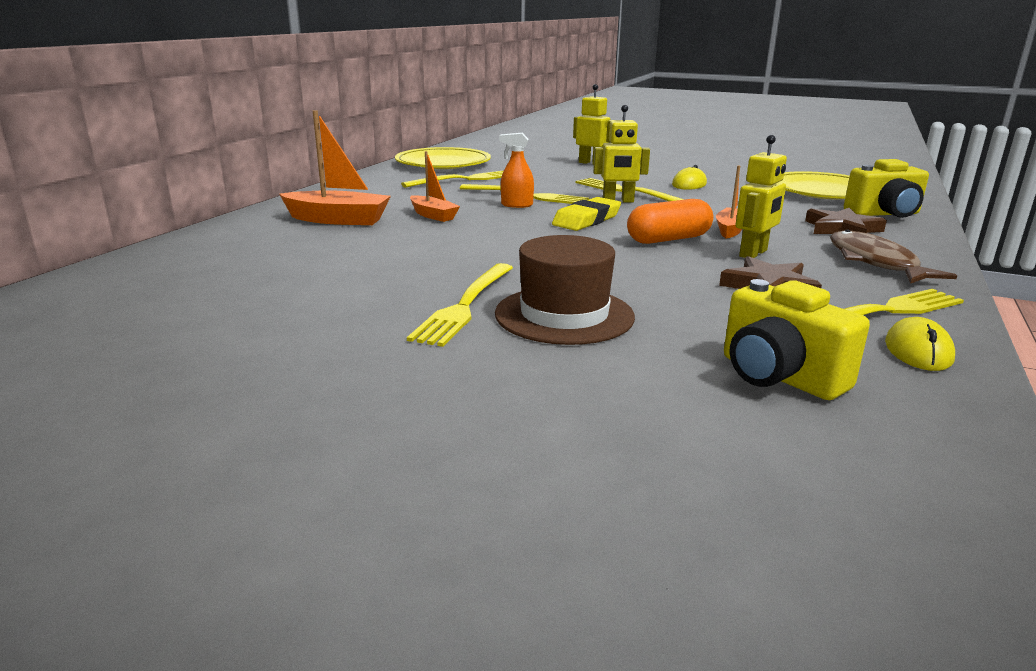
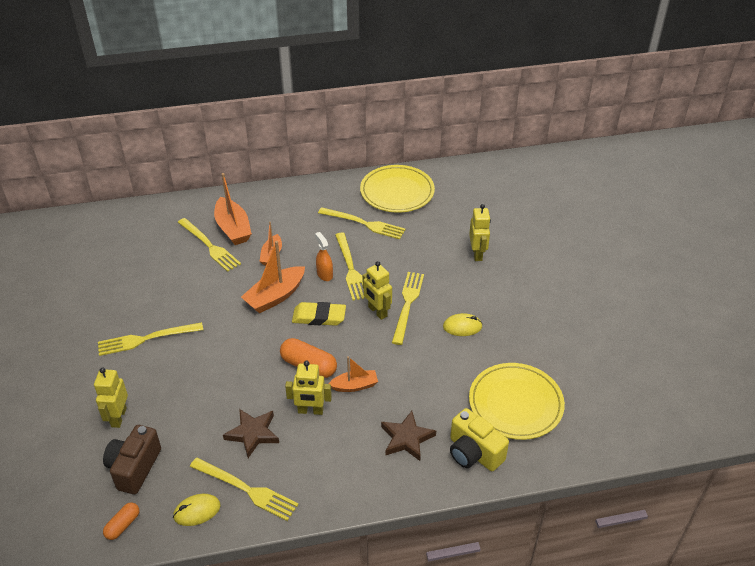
camera: 55 degrees right, 20 degrees up
(343, 235) = (209, 246): none -> yellow fork
(513, 228) = (275, 296): none -> orange boat
(564, 315) = (157, 375): brown hat -> none
(630, 363) = (118, 417): none -> yellow robot
(778, 376) = (134, 468): yellow camera -> brown camera
(875, 262) = (338, 469): brown fish -> none
(930, 417) = (123, 525): none -> orange capsule

